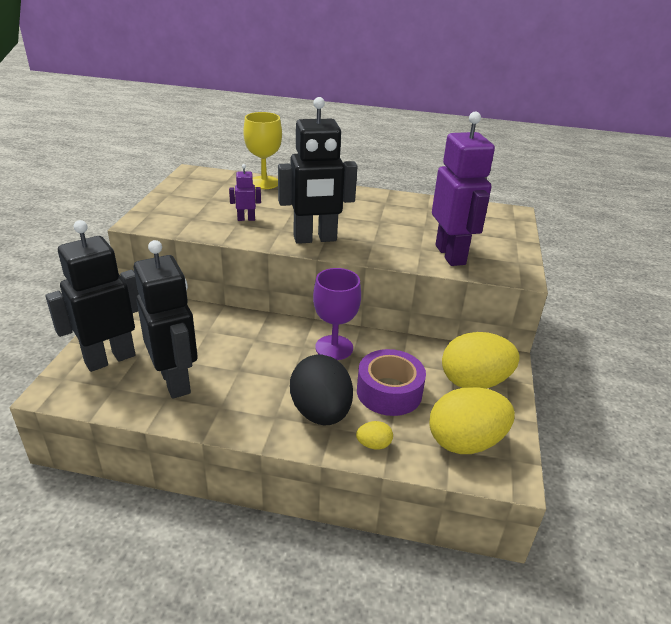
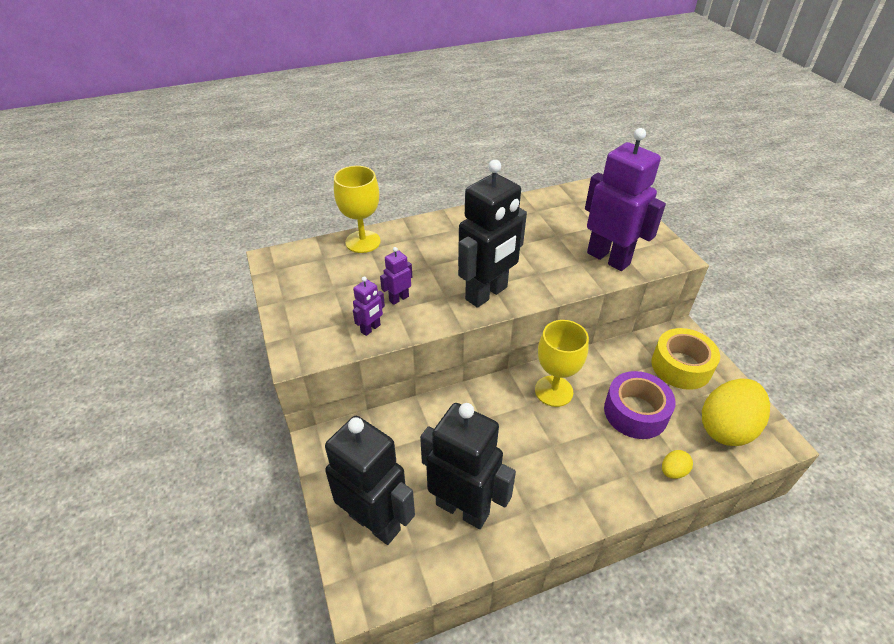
camera: 30 degrees left, 10 degrees up
(110, 359) = (375, 522): black robot -> black robot turned 105 degrees clockwise
(204, 227) = (371, 329): none -> purple robot
(321, 412) = (608, 465): black egg -> none
(334, 347) = (553, 391): purple goblet -> yellow goblet
(474, 382) = (681, 366): yellow egg -> yellow tape

